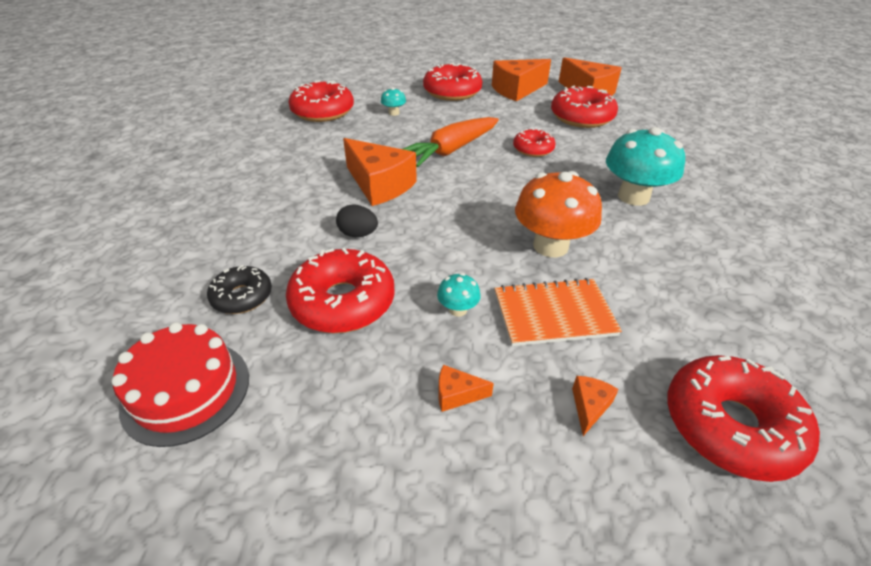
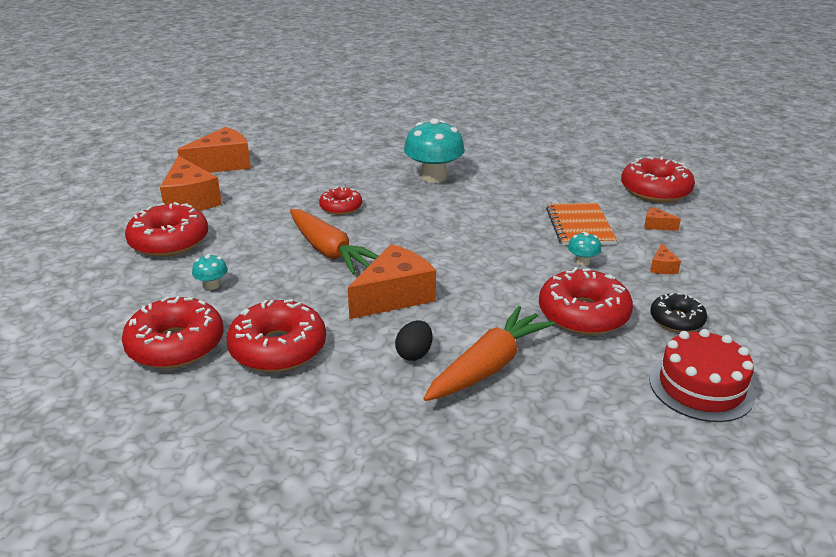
camera: 85 degrees left, 10 degrees down
(242, 297) = (586, 371): black donut -> black donut (676, 320)
(267, 236) = (488, 366): none -> orange carrot
(358, 234) = (485, 308): black egg -> black egg (414, 354)
(550, 246) = (501, 218): orange mushroom -> none
(581, 117) = (281, 176): red donut -> red donut (278, 348)

